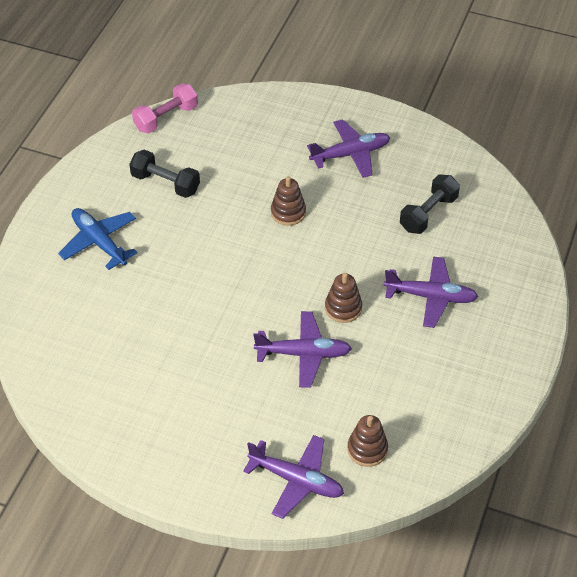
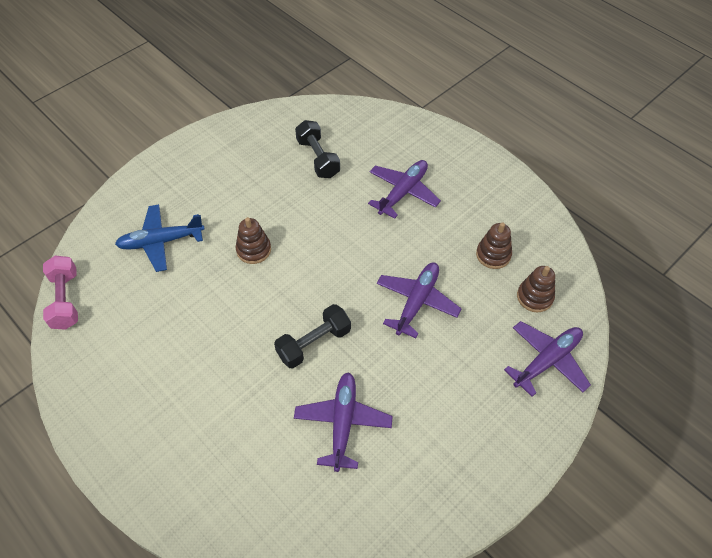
camera: 65 degrees left, 5 degrees up
(99, 242) = (185, 422): blue plane -> blue plane (161, 242)
(165, 183) = (150, 333): black dumbbell -> black dumbbell (314, 343)
(343, 308) = (382, 254): brown stacking toy -> brown stacking toy (493, 255)
(351, 154) = (219, 180): purple plane -> purple plane (343, 422)

